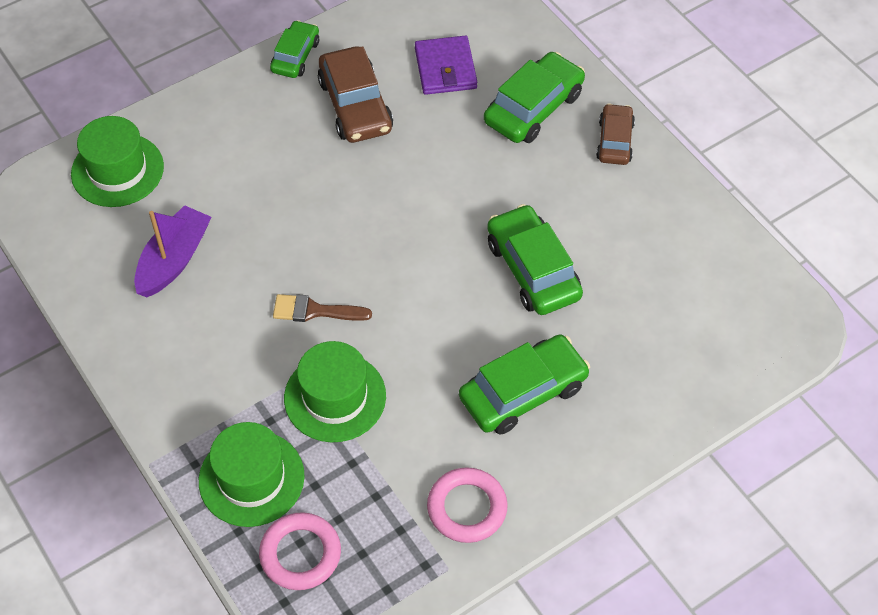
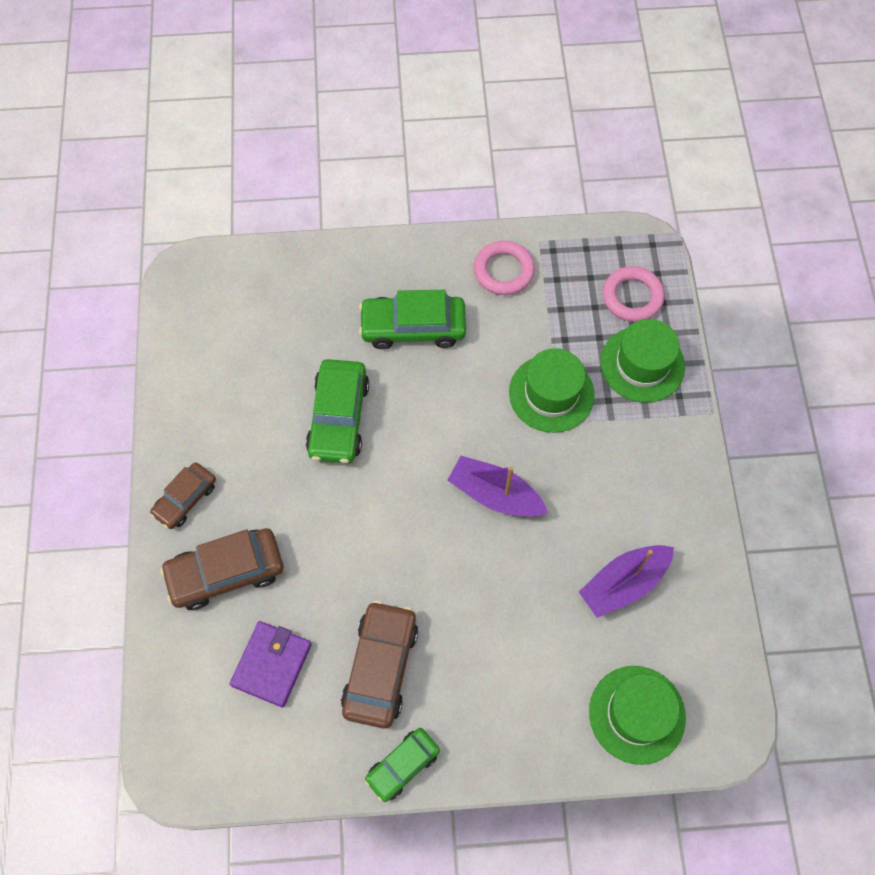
camera: 150 degrees left, 10 degrees up
(314, 311) = (529, 473): brown brush -> none
(337, 276) = (495, 494): none -> purple boat
(533, 108) = (226, 572): green car -> brown car

